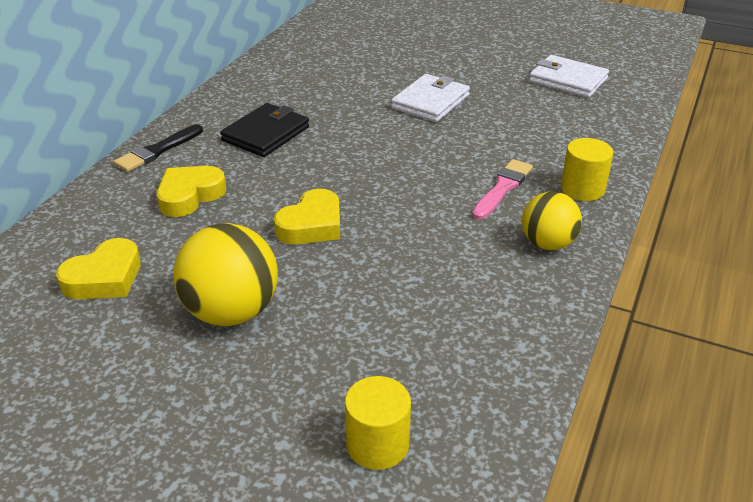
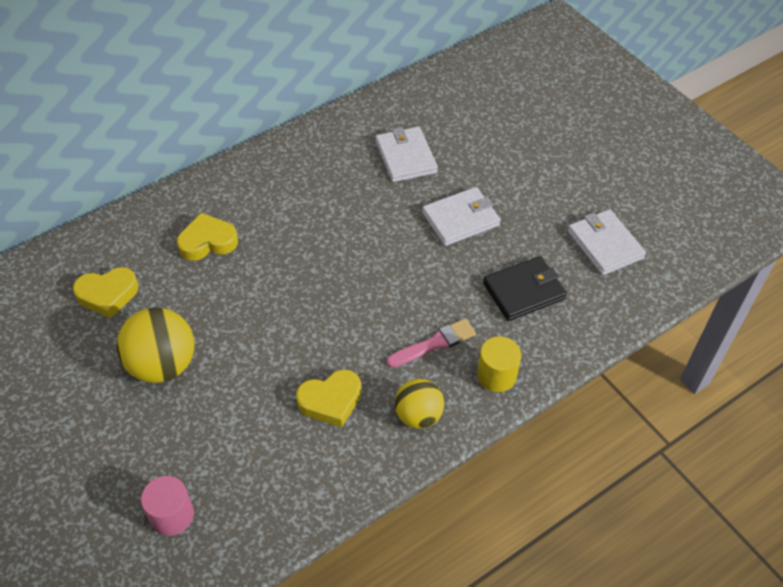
camera: 30 degrees right, 15 degrees up
(157, 151) = (216, 183): black brush -> none
(266, 134) = (304, 199): black wallet -> black wallet (524, 291)
(312, 225) = (268, 312): yellow heart -> yellow heart (331, 401)
(336, 79) = (406, 157): none -> white wallet
(377, 444) = (172, 515): yellow cylinder -> pink cylinder

